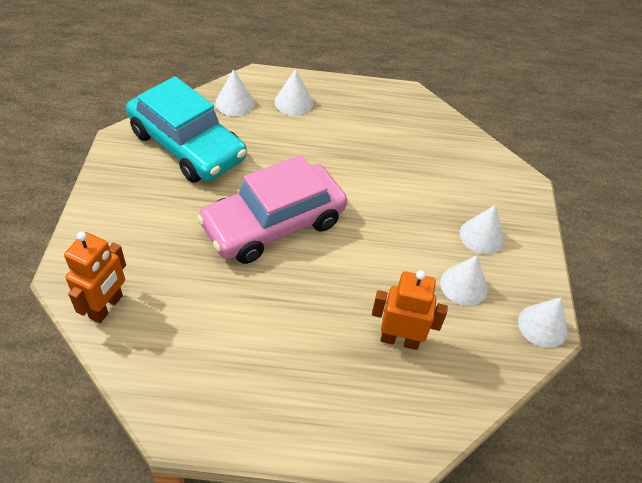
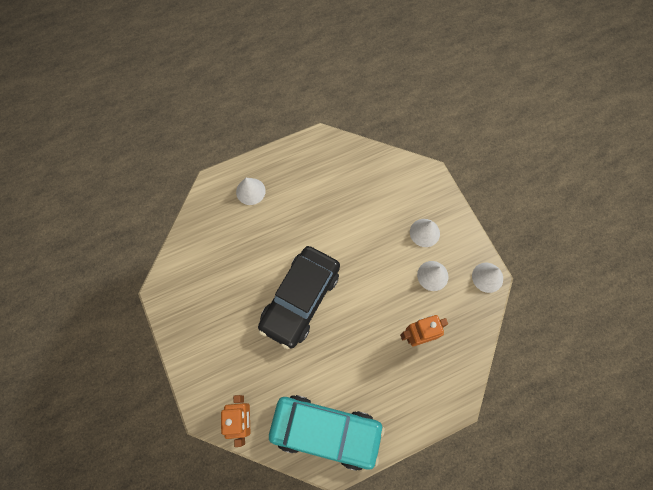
camera: 25 degrees left, 20 degrees up
(187, 145) = (206, 270): turquoise car -> turquoise car (326, 431)
(235, 103) = (212, 215): white cone -> none
(273, 224) = (300, 299): pink car -> black car

